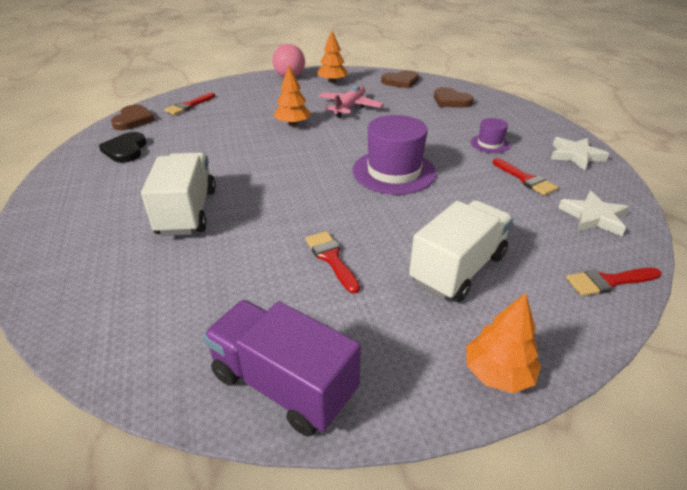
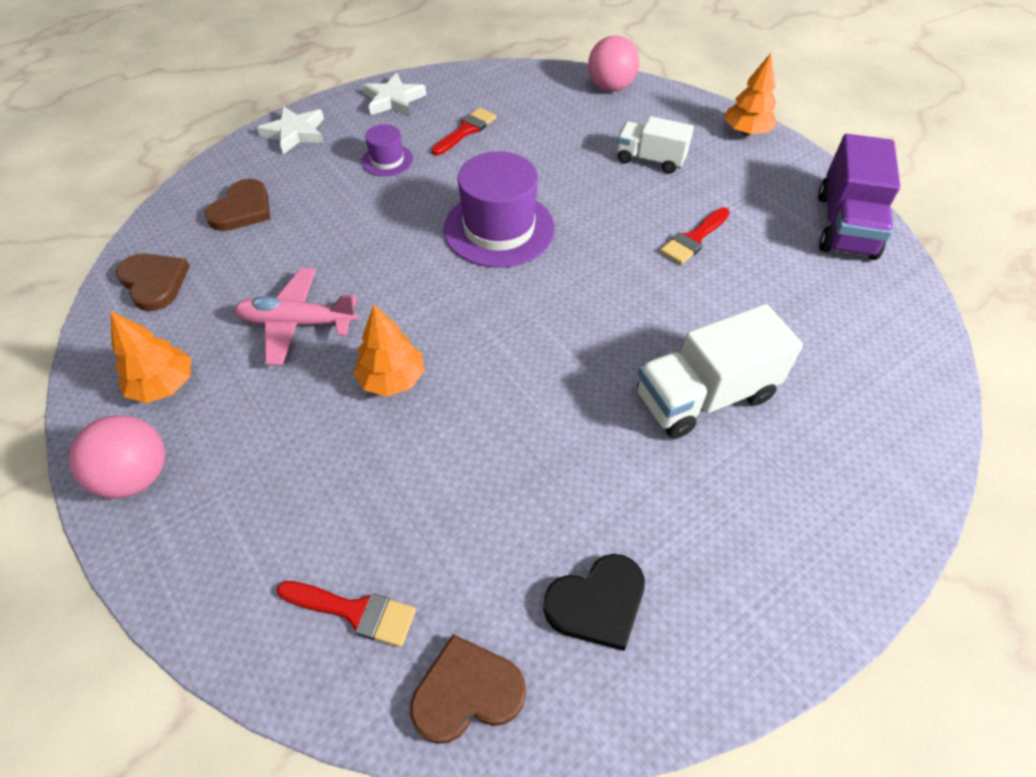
camera: 110 degrees left, 15 degrees up
(457, 269) = (650, 160): white truck -> white truck, size x0.64
(593, 217) = (519, 92): white star -> white star (295, 133)
(608, 281) = (610, 87): red brush -> pink ball

